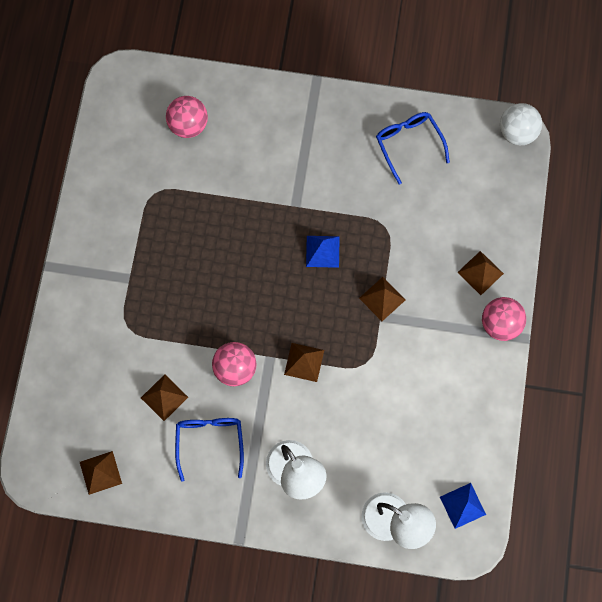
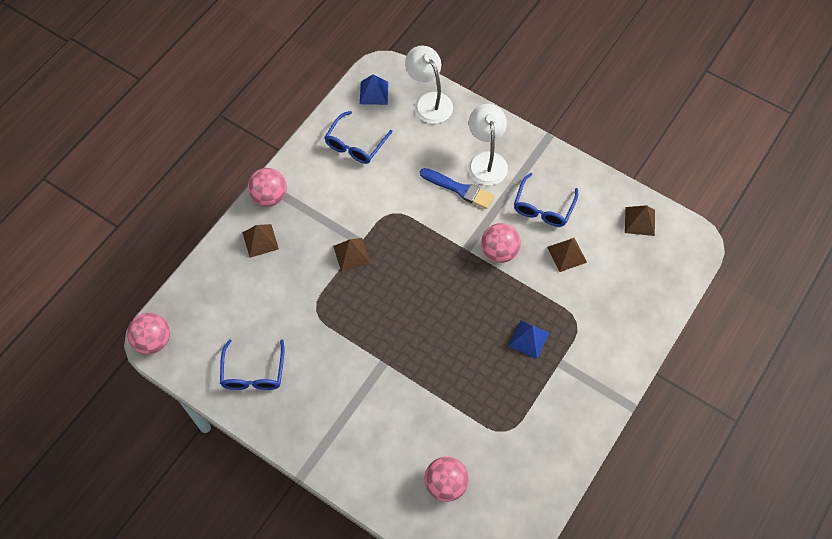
camera: 155 degrees left, 10 degrees down
(304, 362) = (440, 233): brown pyramid -> none
(308, 424) = (459, 189): none -> blue brush
(322, 251) = (380, 313): blue pyramid -> blue pyramid (528, 339)
(446, 427) = (355, 145): none -> blue glasses
(517, 133) = (153, 341): white ball -> pink ball

